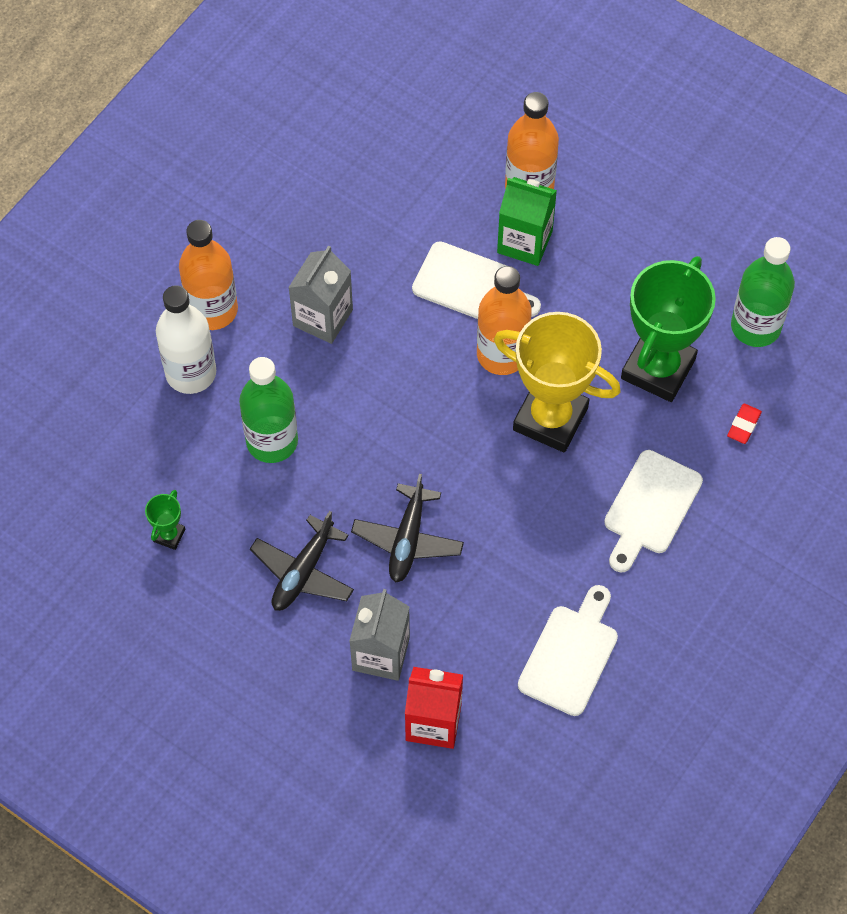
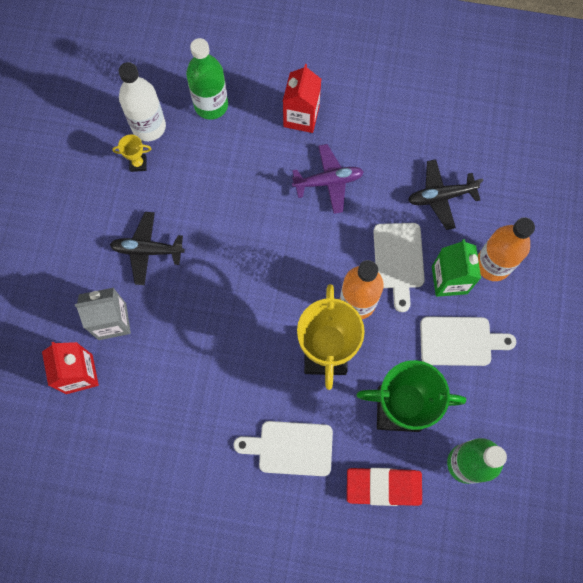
camera: 65 degrees right, 10 degrees up
(169, 535) = (138, 164): green trophy -> yellow trophy
(191, 373) = (252, 125): white bottle -> white bottle (149, 127)
(212, 310) = (301, 116): orange bottle -> red carton
(272, 441) = (228, 192): green bottle -> green bottle (211, 105)
(323, 318) = (328, 182): grey carton -> purple plane
(408, 539) = (197, 302): black plane -> black plane (441, 197)
(570, 655) = (160, 440): white cutting board -> white cutting board (460, 341)
(743, 425) = (383, 487): red eraser -> red eraser, size x2.19

